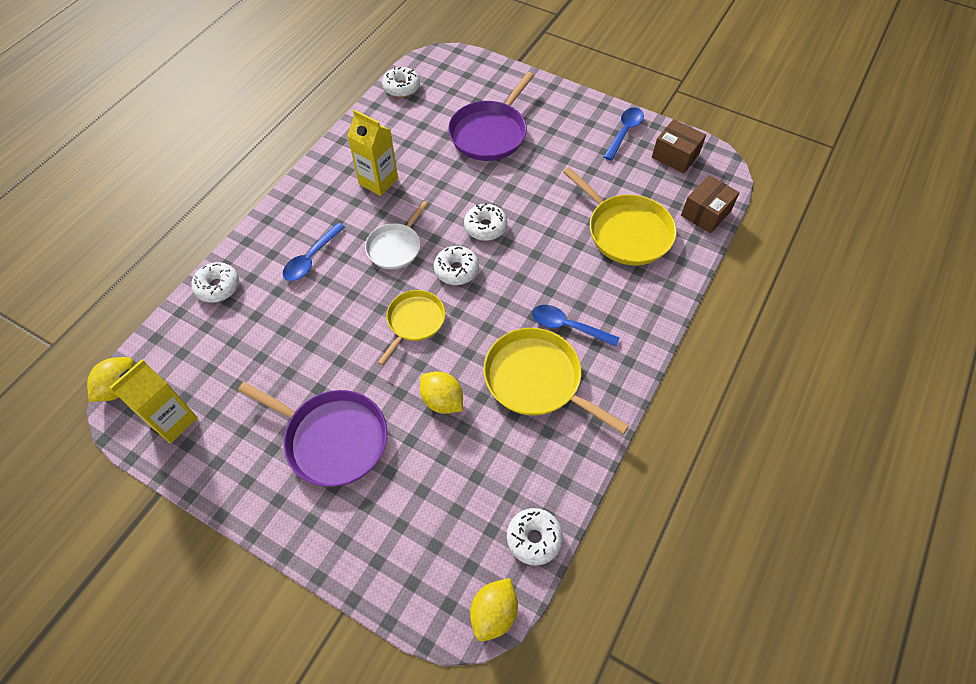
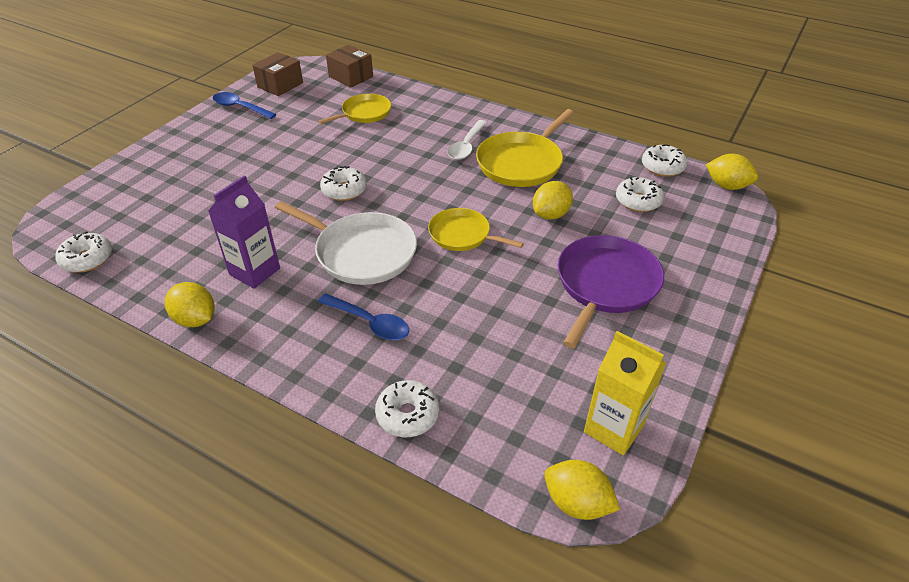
camera: 90 degrees left, 15 degrees down
(330, 157) = (195, 319): none -> yellow lemon
(378, 181) = (254, 271): yellow carton -> purple carton
(395, 247) = (362, 252): white pan -> white pan, size x1.58
(456, 270) = (398, 208): white donut -> white donut (638, 201)
(490, 133) = (206, 187): purple pan -> none
(567, 326) = (466, 146): blue spoon -> white spoon
(626, 231) = (364, 113): yellow pan -> yellow pan, size x0.63

